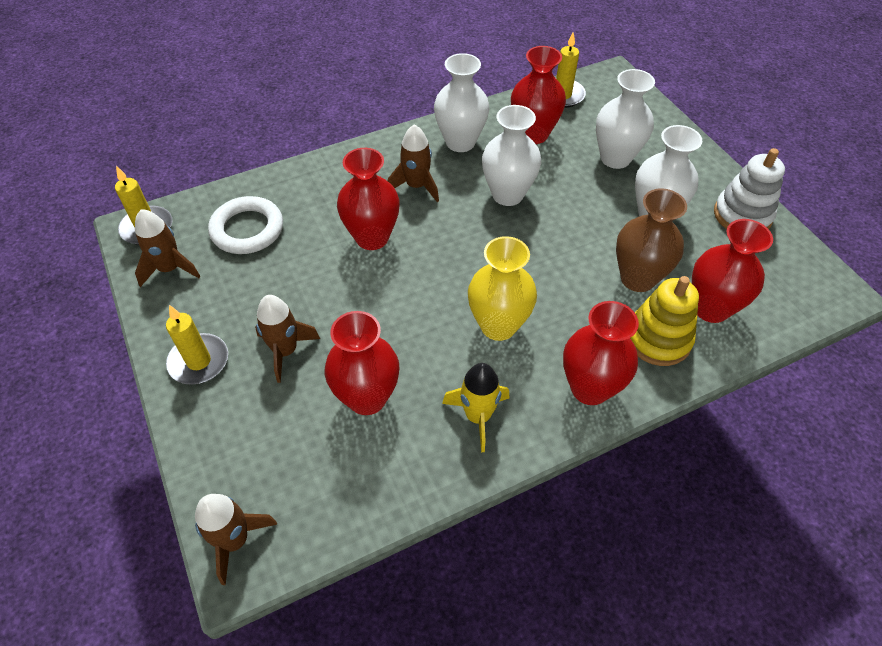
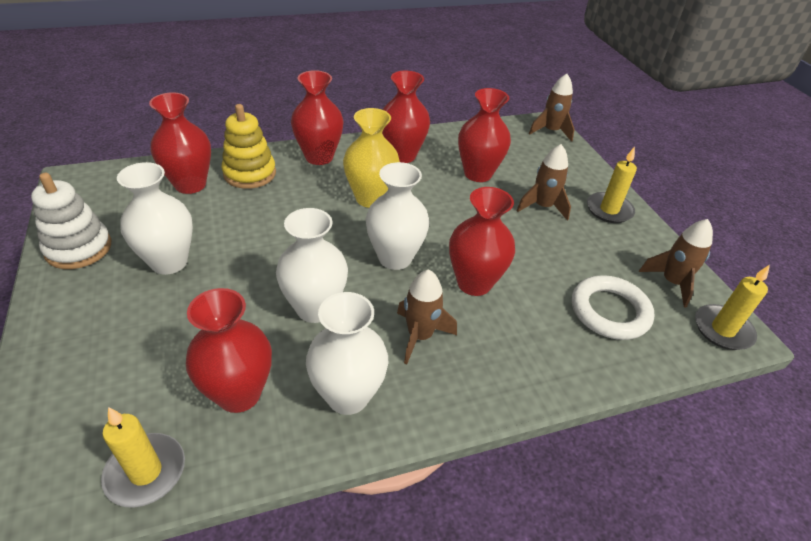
camera: 175 degrees left, 10 degrees down
(478, 416) = (402, 155): yellow rocket -> red vase
(615, 158) = (155, 337): white vase -> white vase (395, 258)
(637, 278) = (233, 212): brown vase -> none

